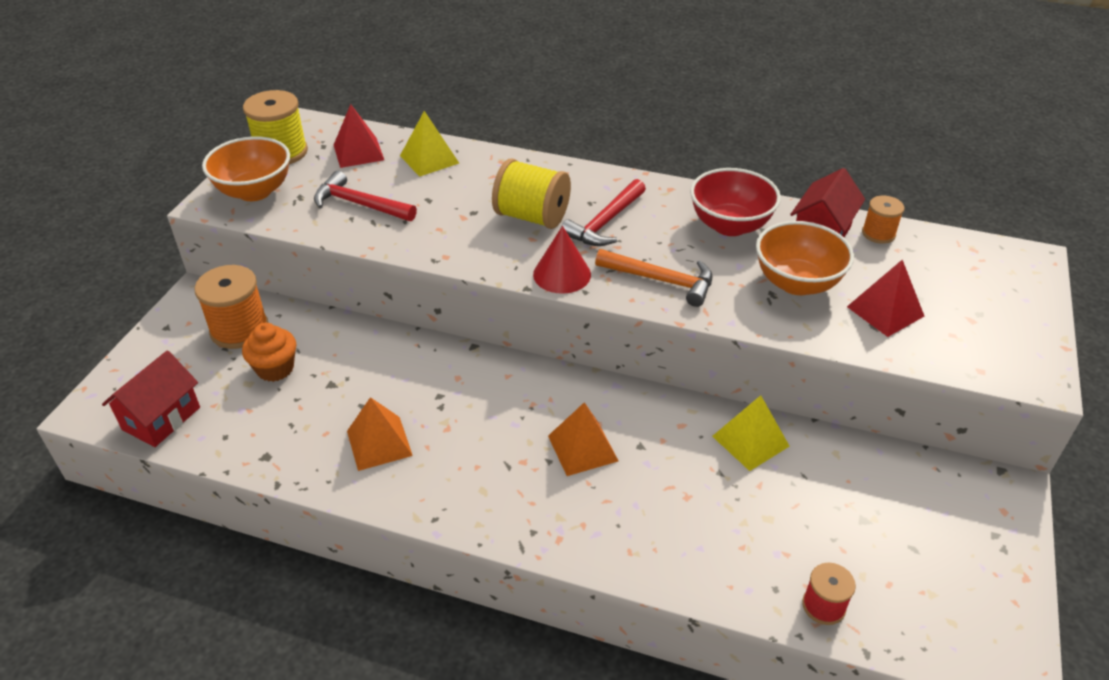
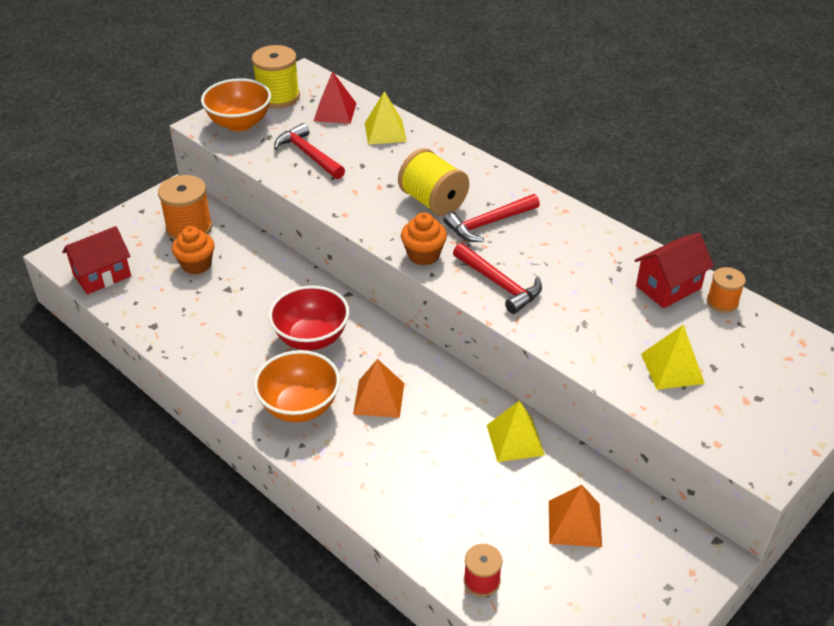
camera: 25 degrees right, 0 degrees up
(379, 443) = (235, 343): orange pyramid -> orange pyramid (575, 523)
(562, 274) = (423, 255): red cone -> orange cupcake
(661, 280) = (499, 284): orange hammer -> red hammer
(730, 225) = (592, 256): red bowl -> red bowl (311, 338)
(797, 283) = (613, 321): orange bowl -> orange bowl (300, 406)
(885, 311) = (672, 368): red pyramid -> yellow pyramid

